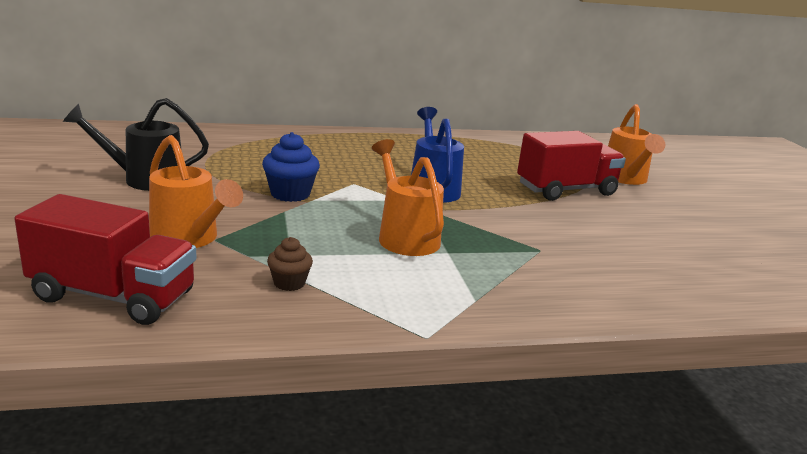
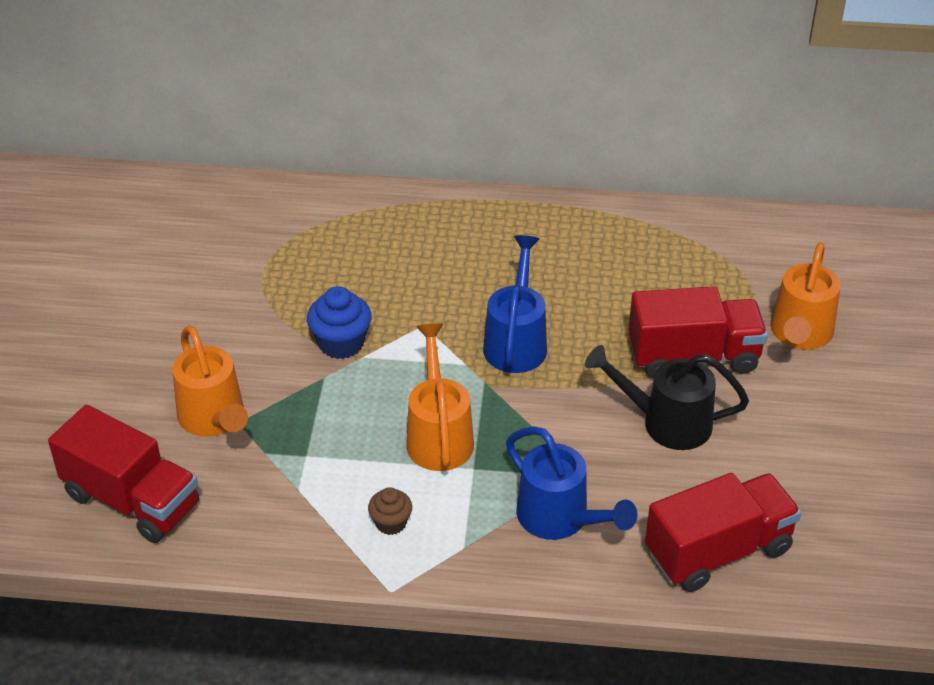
camera: 20 degrees right, 20 degrees up
(145, 179) = (191, 304): black watering can -> black watering can (666, 422)
(289, 283) = (291, 500): brown cupcake -> brown cupcake (391, 523)
(544, 276) = (560, 519): none -> blue watering can
(686, 283) = (718, 551): none -> red truck

